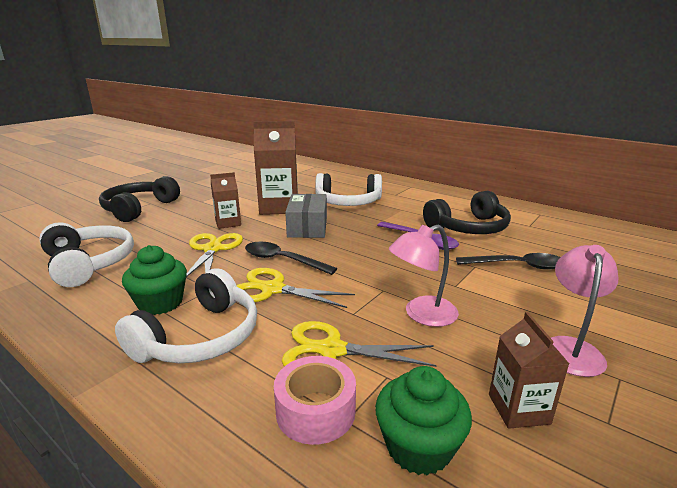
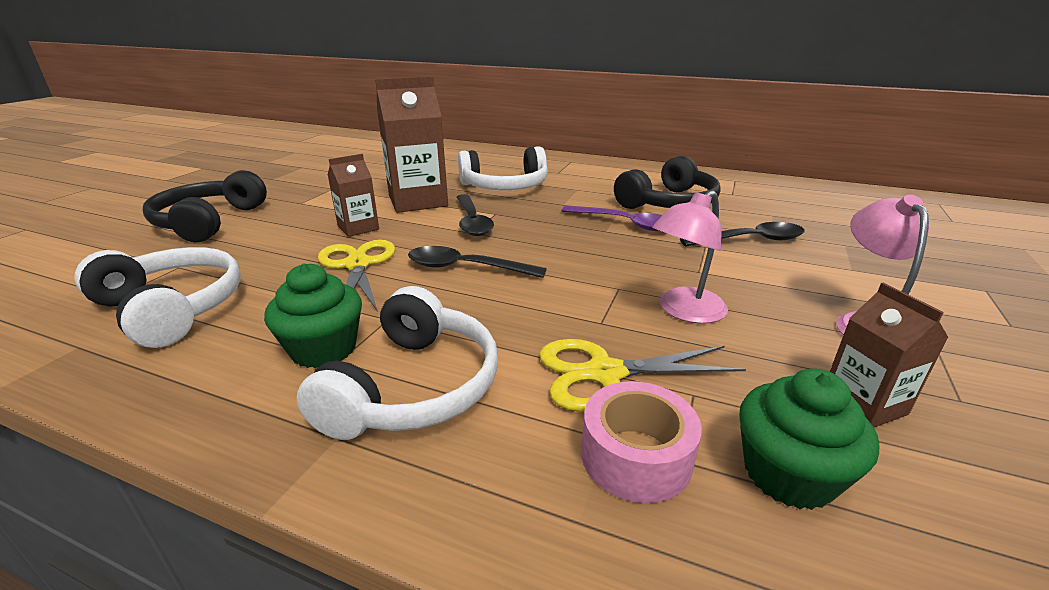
camera: 15 degrees left, 5 degrees up
(272, 289) = (476, 307): yellow scissors -> none
(307, 227) = (472, 222): grey box -> black spoon

